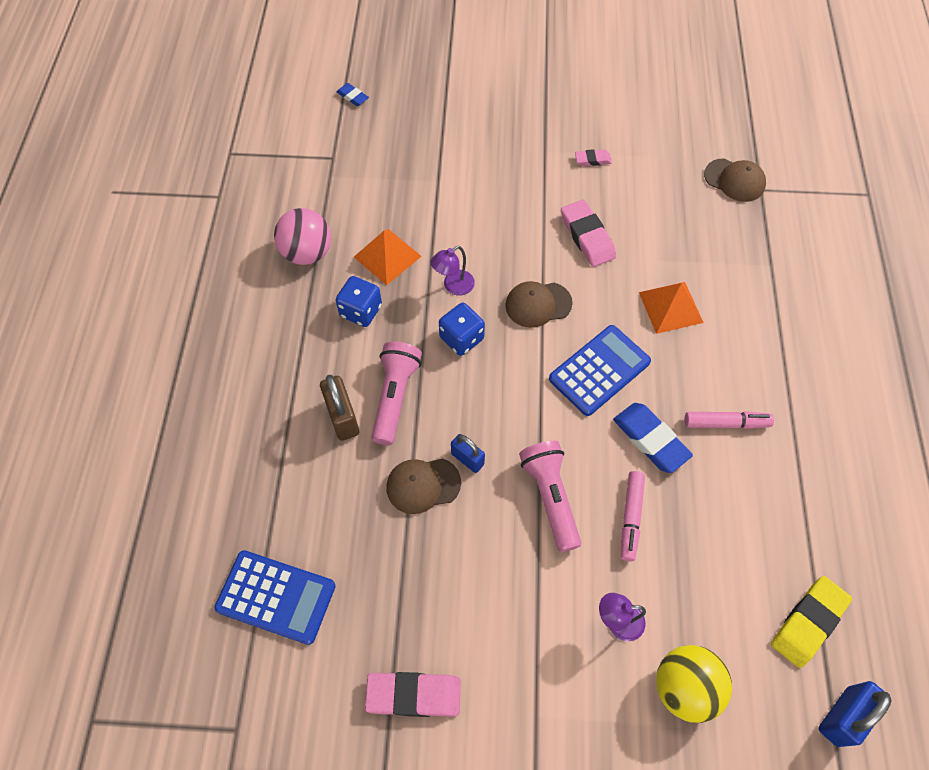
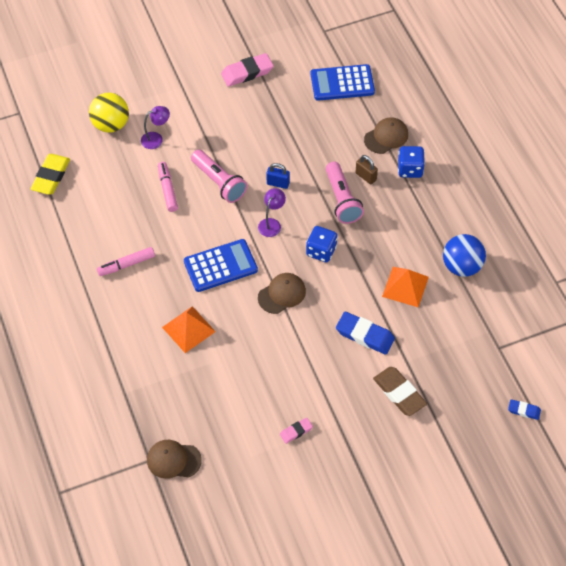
camera: 155 degrees right, 5 degrees down
(307, 253) = (461, 266): pink ball -> blue ball
(343, 418) = (366, 176): brown padlock -> brown padlock, size x0.66
(361, 311) = (398, 242): blue dice -> blue dice (410, 169)
(423, 485) = (296, 160): brown cap -> brown cap (386, 137)
(453, 286) = (346, 283): purple lamp -> purple lamp (271, 223)
(465, 155) = (399, 393): none -> brown eraser
(587, 236) = (271, 360): pink eraser -> none
(599, 370) = (220, 266): blue calculator -> blue calculator turned 135 degrees counterclockwise
(650, 439) = (171, 236): blue eraser -> blue eraser (365, 335)
(842, 716) = (25, 142): blue padlock -> none

